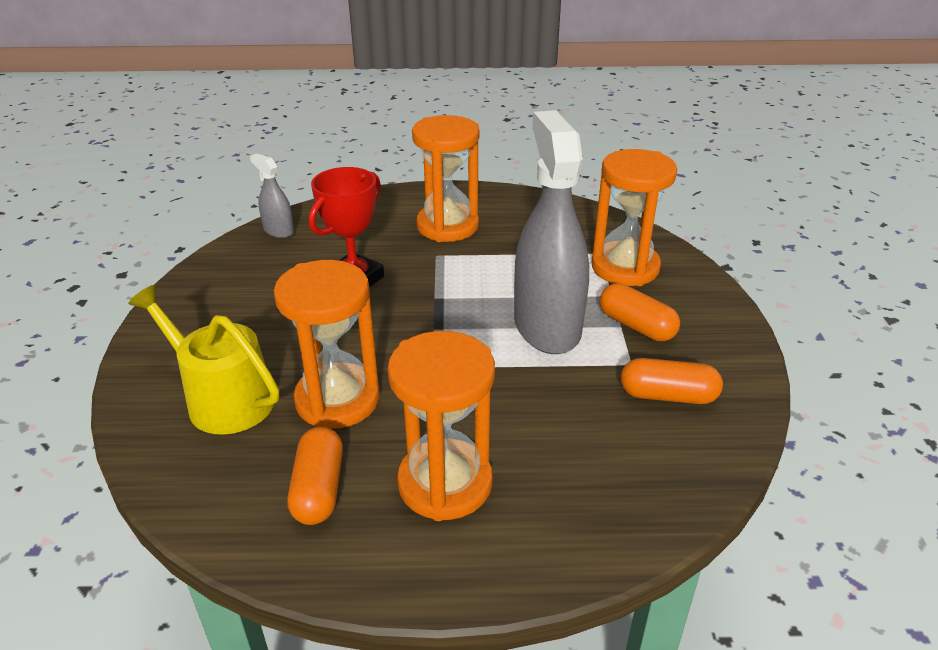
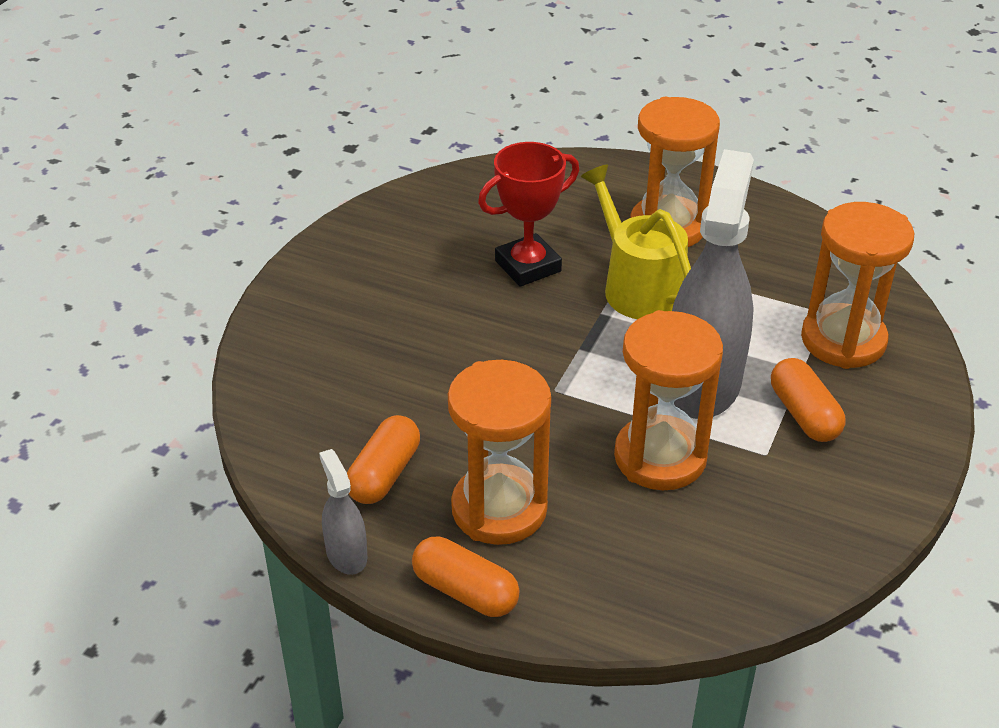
camera: 25 degrees right, 5 degrees up
(223, 399) = (340, 359): yellow watering can -> yellow watering can (638, 287)
(278, 231) = (478, 182): grey spray bottle -> grey spray bottle (346, 554)
(337, 400) = (443, 395): orange hourglass -> orange hourglass (660, 457)
(668, 396) = (781, 501): orange capsule -> orange capsule (465, 591)

